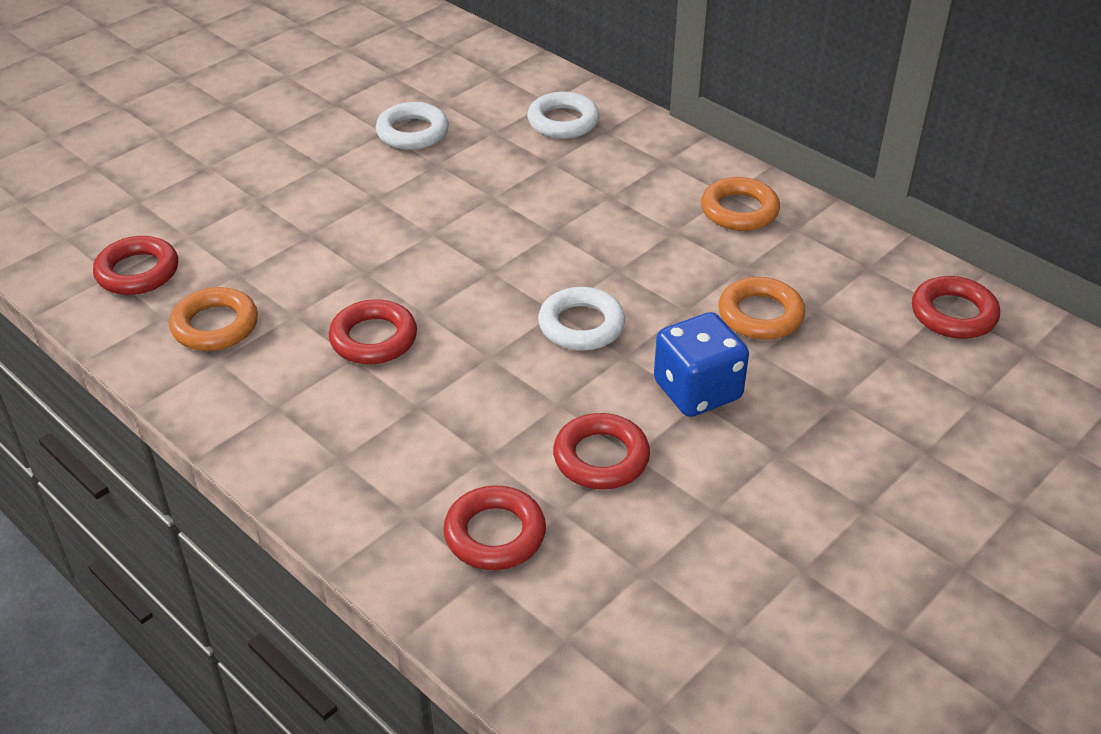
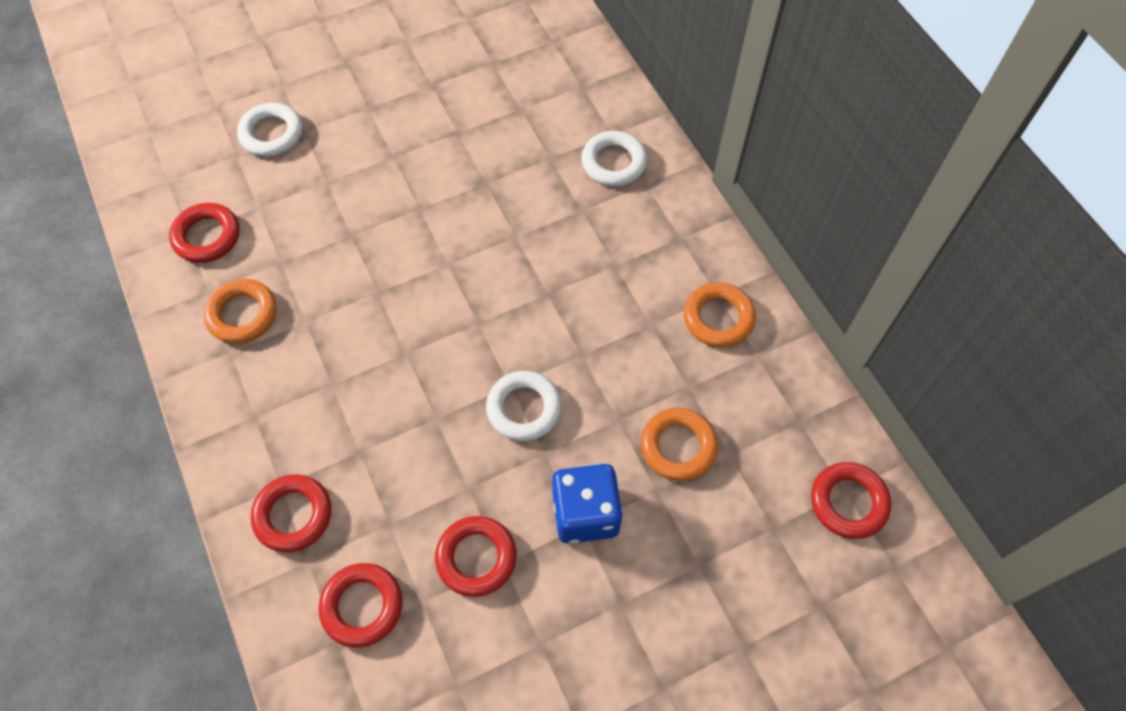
camera: 20 degrees right, 20 degrees up
(373, 338) = (355, 368): red ring -> red ring (293, 515)
(412, 132) = (481, 139): white ring -> white ring (272, 134)

